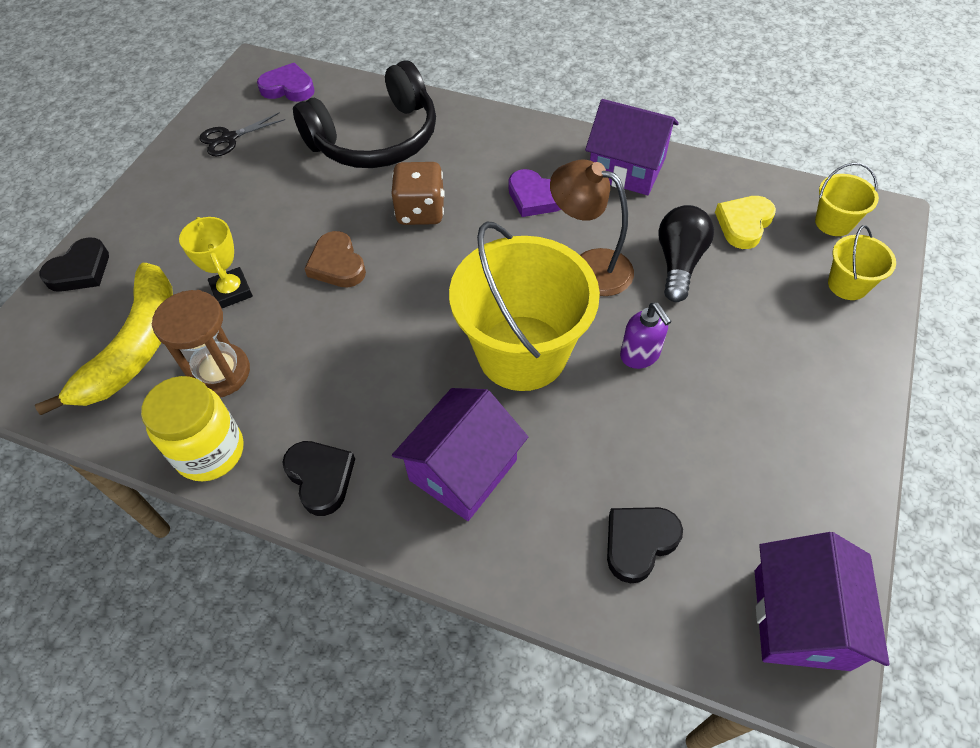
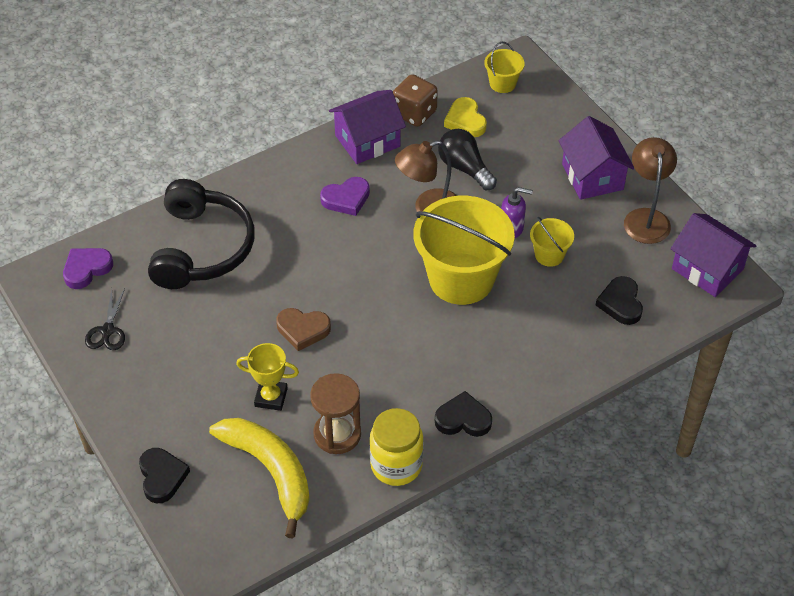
camera: 55 degrees left, 5 degrees down
(420, 211) = (298, 262): brown dice -> brown dice (414, 113)
(463, 470) = (515, 351): purple house -> purple house (592, 177)
(805, 485) = (646, 218): none -> brown lamp
(847, 285) = (548, 111): yellow bucket -> yellow bucket (549, 255)

